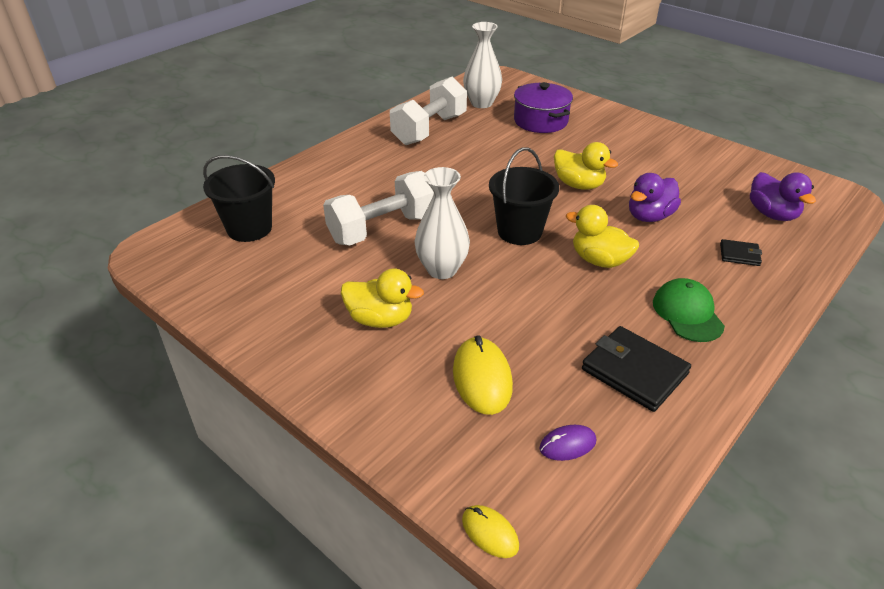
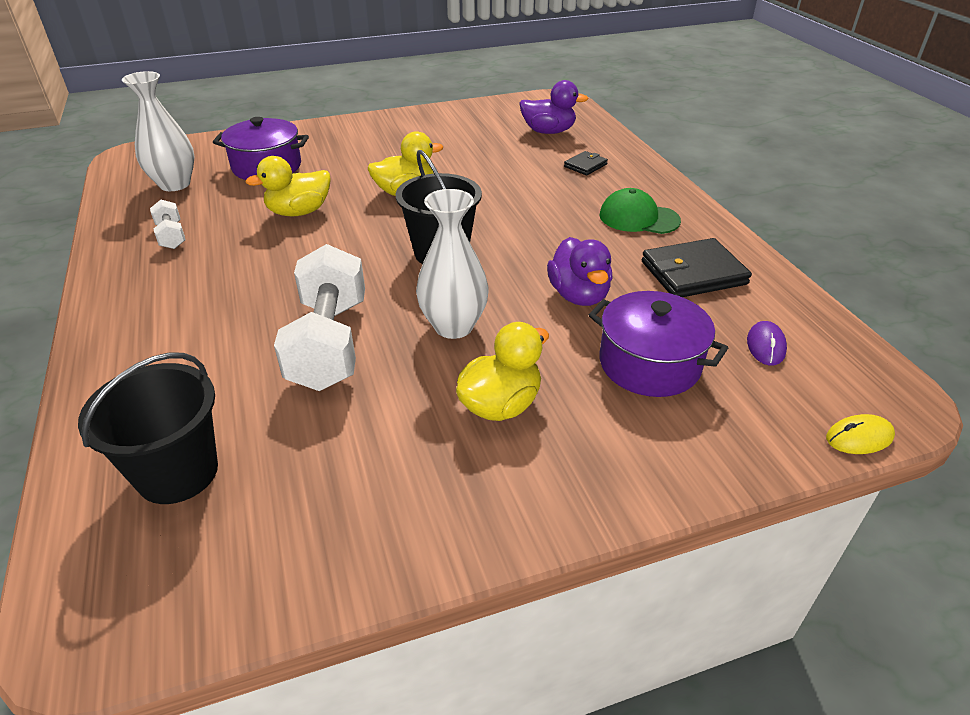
camera: 60 degrees left, 0 degrees up
(429, 129) = (171, 236): white dumbbell -> white dumbbell, size x0.47
(482, 378) = (649, 364): yellow mouse -> purple pot
(599, 260) = (531, 228): yellow duck -> yellow duck (299, 212)
(649, 216) = (494, 179): purple duck -> purple duck (578, 295)

